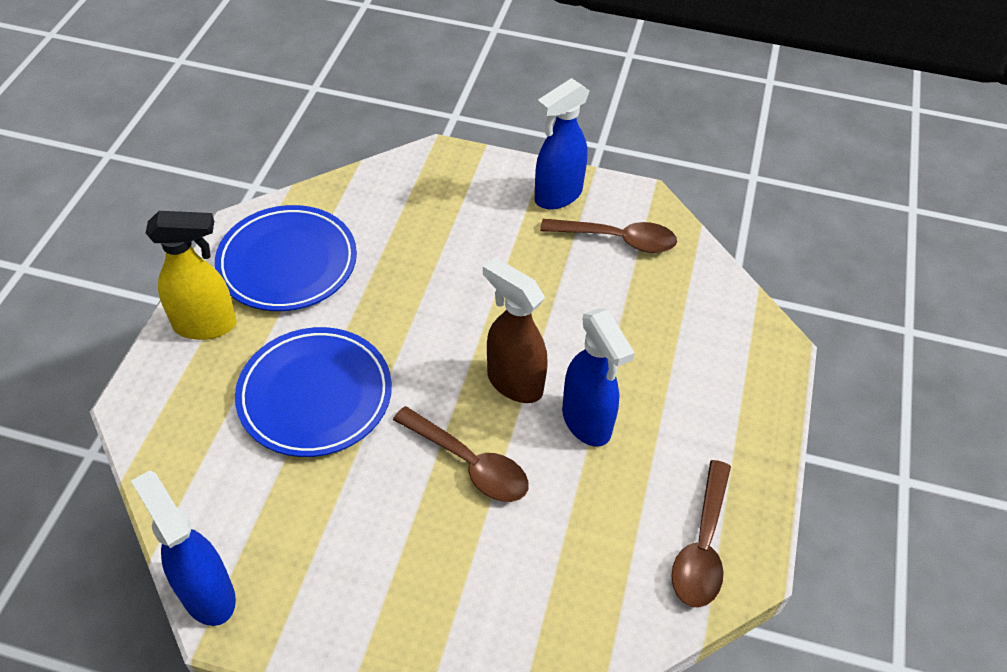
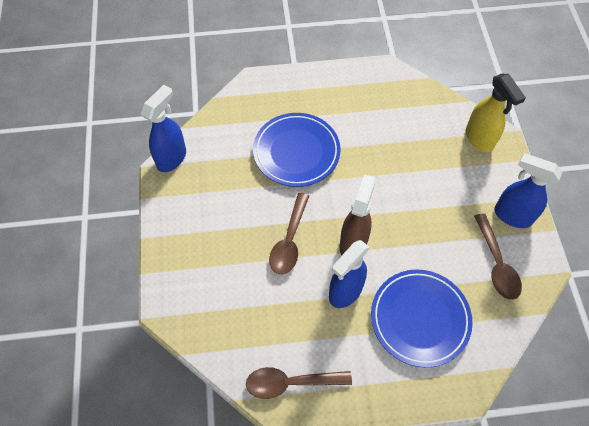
camera: 70 degrees right, 10 degrees up
(206, 325) = (314, 86): yellow spray bottle -> yellow spray bottle (479, 139)
(287, 263) = (373, 101): blue plate -> blue plate (420, 319)

